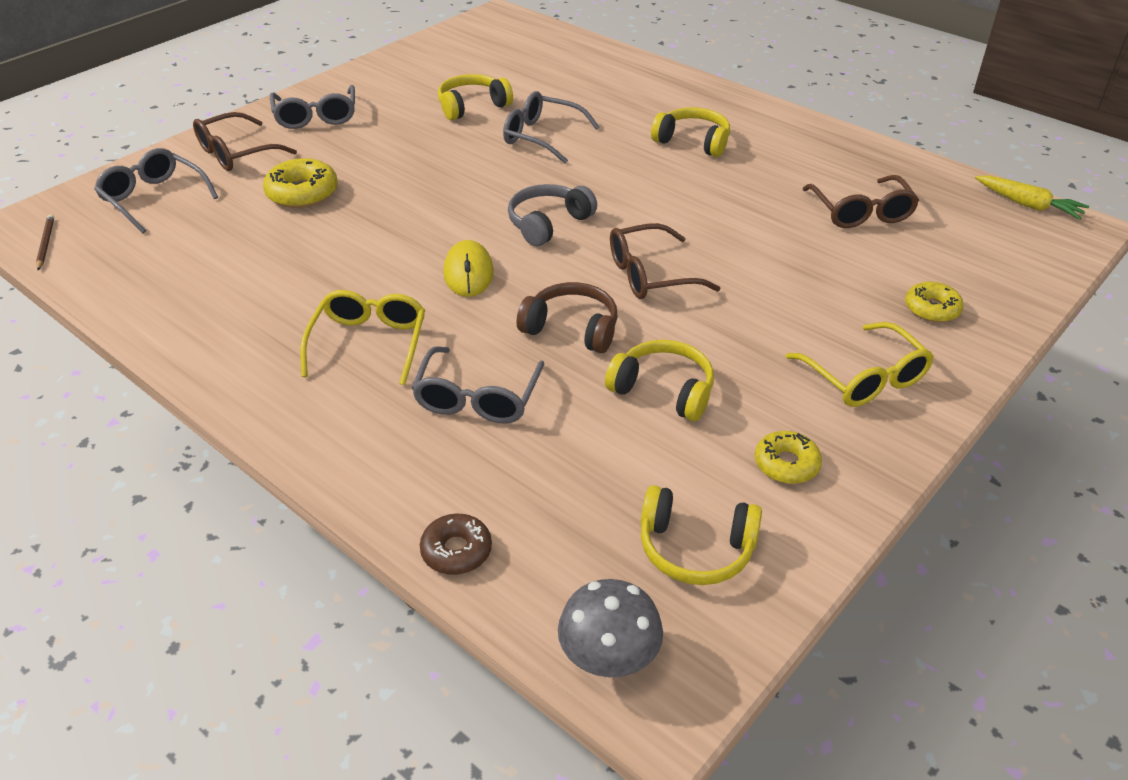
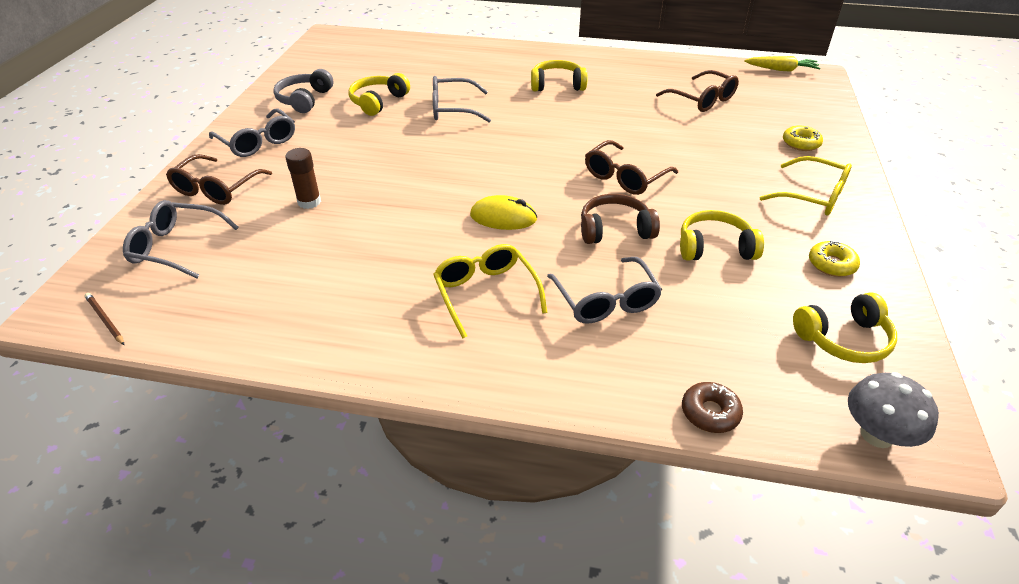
camera: 30 degrees left, 0 degrees up
(302, 193) = (309, 202): yellow donut -> brown glue stick
(468, 273) = (503, 217): yellow mouse -> yellow mouse turned 45 degrees counterclockwise
(548, 223) = (521, 165): grey headphones -> grey headphones (304, 100)

